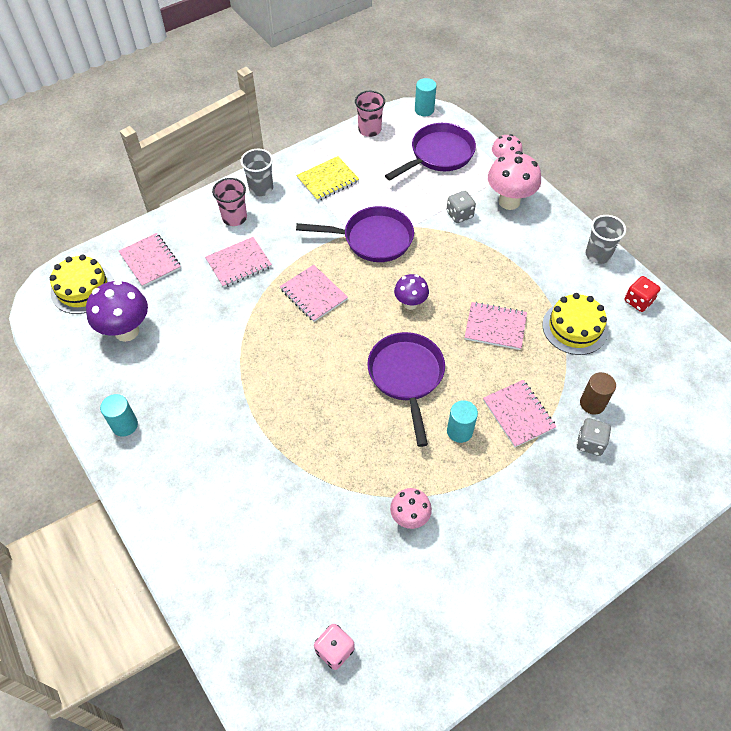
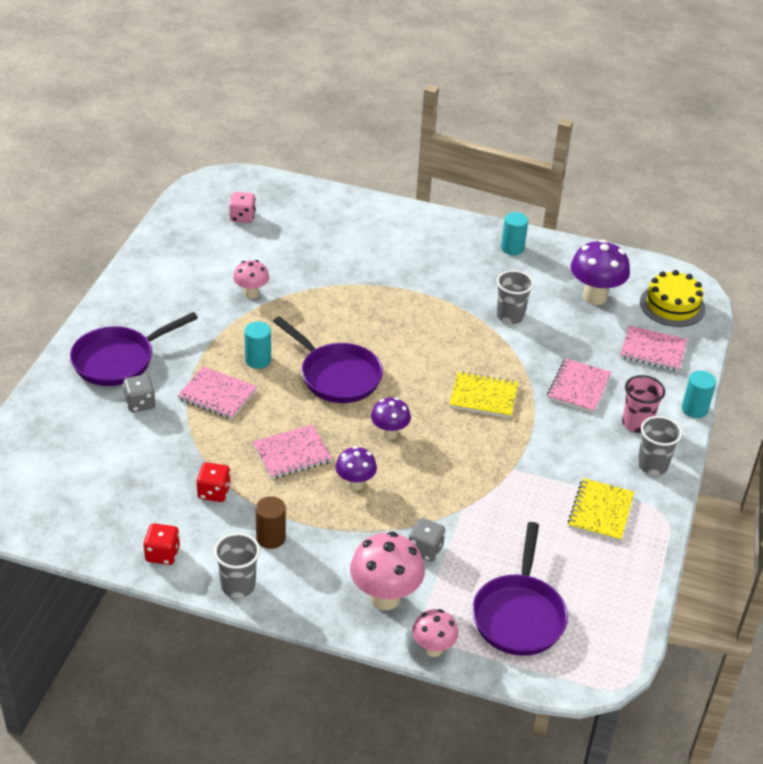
camera: 140 degrees right, 15 degrees down
(213, 352) = (510, 316): none -> grey cup
(313, 294) = (483, 396): pink notebook -> yellow notebook
(369, 130) = (631, 602): pink cup -> none
(372, 239) = (486, 474): purple pan -> purple pan (119, 360)
(424, 110) = (602, 674): turquoise cylinder -> turquoise cylinder (694, 409)
(468, 280) = (355, 484): none -> purple mushroom
(574, 328) = (214, 492): yellow cake -> red dice
(592, 403) = (156, 434): brown cylinder -> brown cylinder (271, 538)

